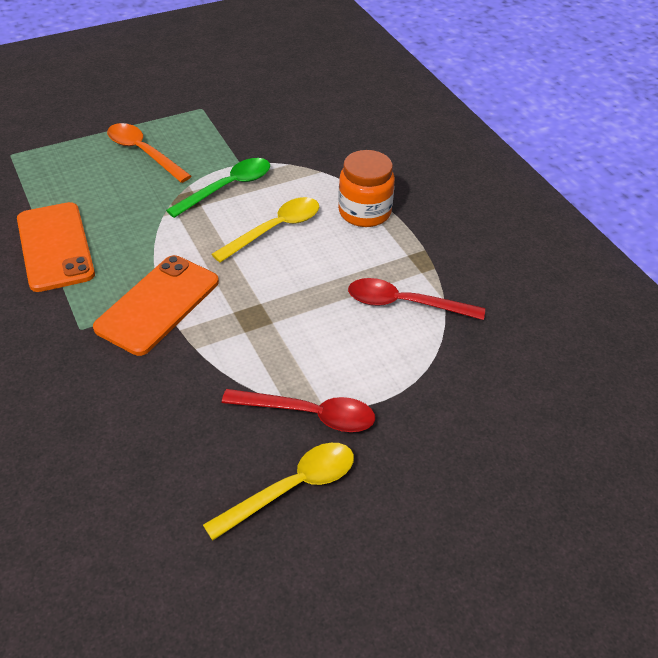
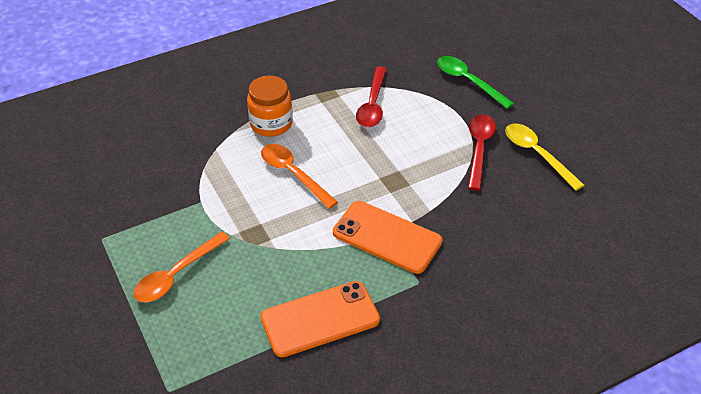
camera: 90 degrees left, 0 degrees up
(227, 188) = (236, 207): green spoon -> green spoon (468, 81)
(275, 229) = (293, 174): yellow spoon -> orange spoon

